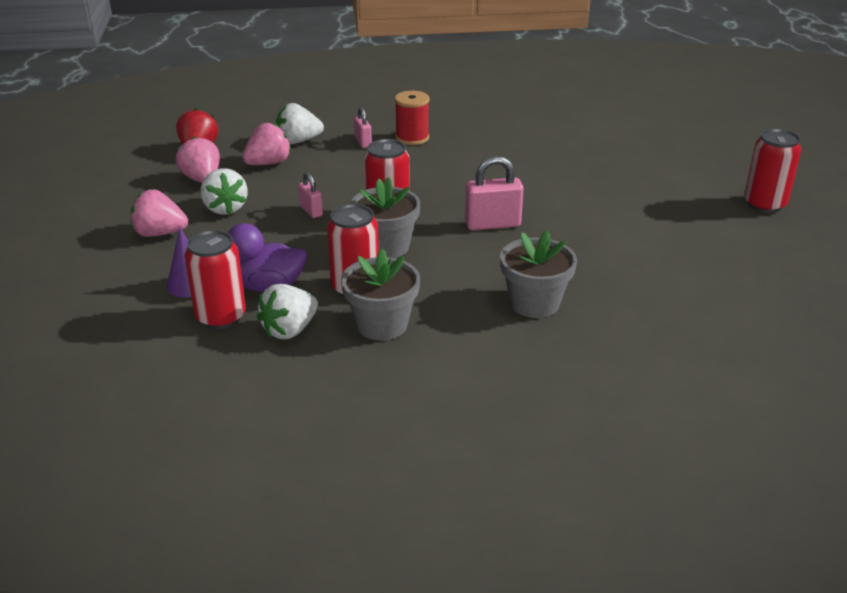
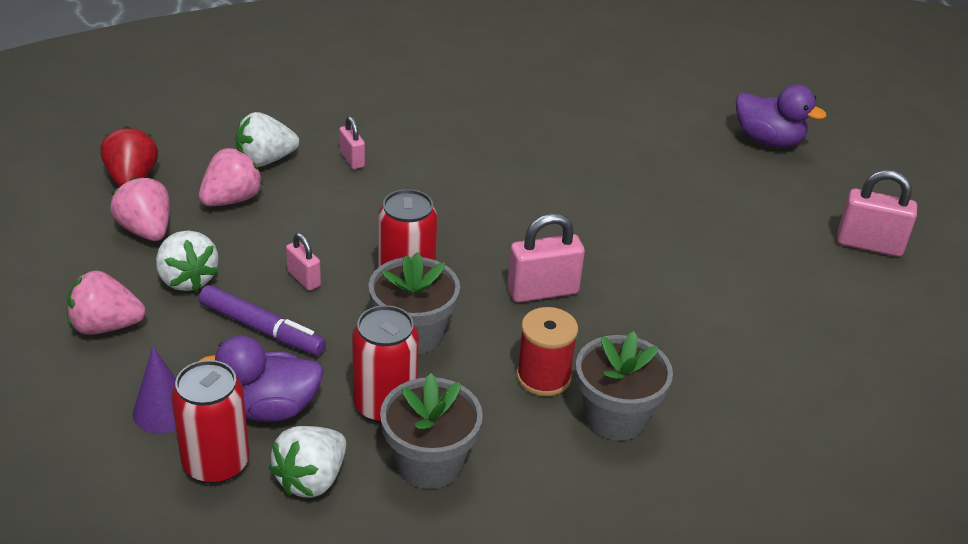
camera: 10 degrees left, 5 degrees up
(273, 239) = (262, 329): none -> purple marker
(412, 138) = (415, 150): red spool -> red spool (543, 377)
(692, 138) = (768, 140): none -> purple duck
(764, 204) = (869, 245): red can -> pink padlock

